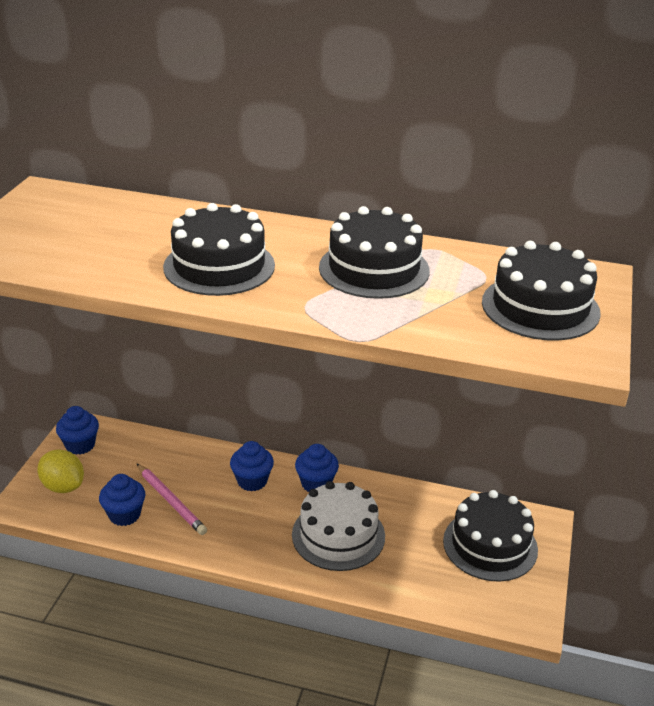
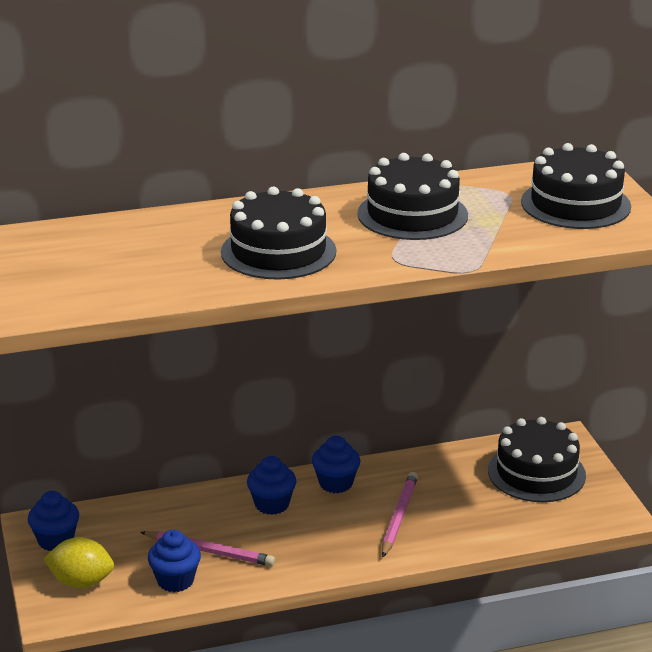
camera: 30 degrees left, 5 degrees down
(338, 535) = (399, 516): white cake -> pink pencil

